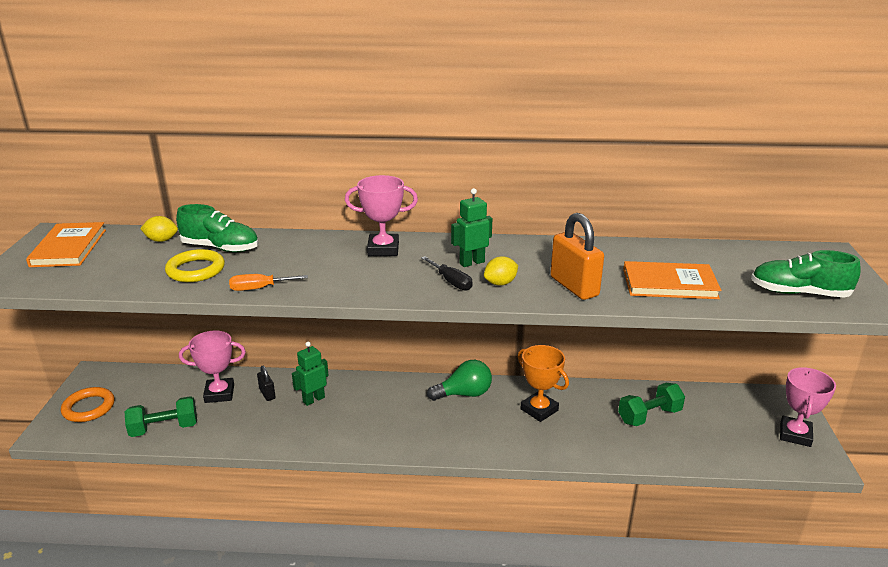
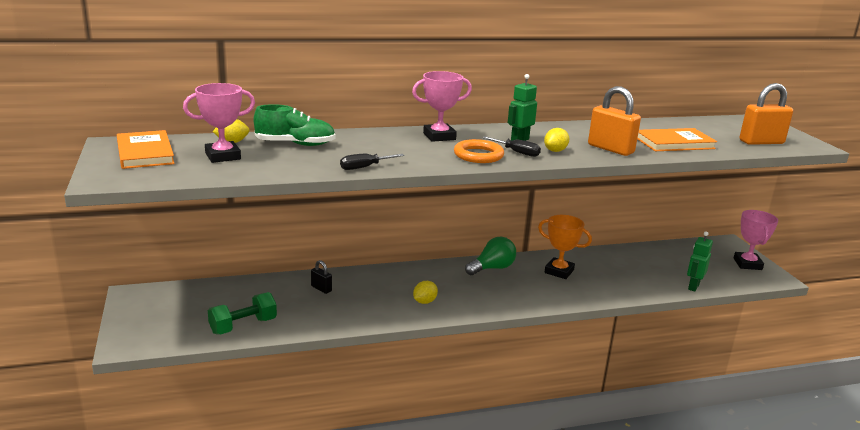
camera: 20 degrees left, 5 degrees down
(89, 408) = (151, 320): orange ring -> orange ring (478, 155)
(196, 270) = (291, 160): yellow ring -> none
(219, 393) = (275, 294): pink trophy -> pink trophy (223, 156)
(259, 288) = (364, 167): orange screwdriver -> black screwdriver
(313, 399) = (367, 287): green robot -> green robot (693, 286)
(361, 428) = (424, 302): none -> yellow lemon
(649, 416) = (642, 265): green dumbbell -> none
(799, 293) = (761, 142): green shoe -> orange padlock

